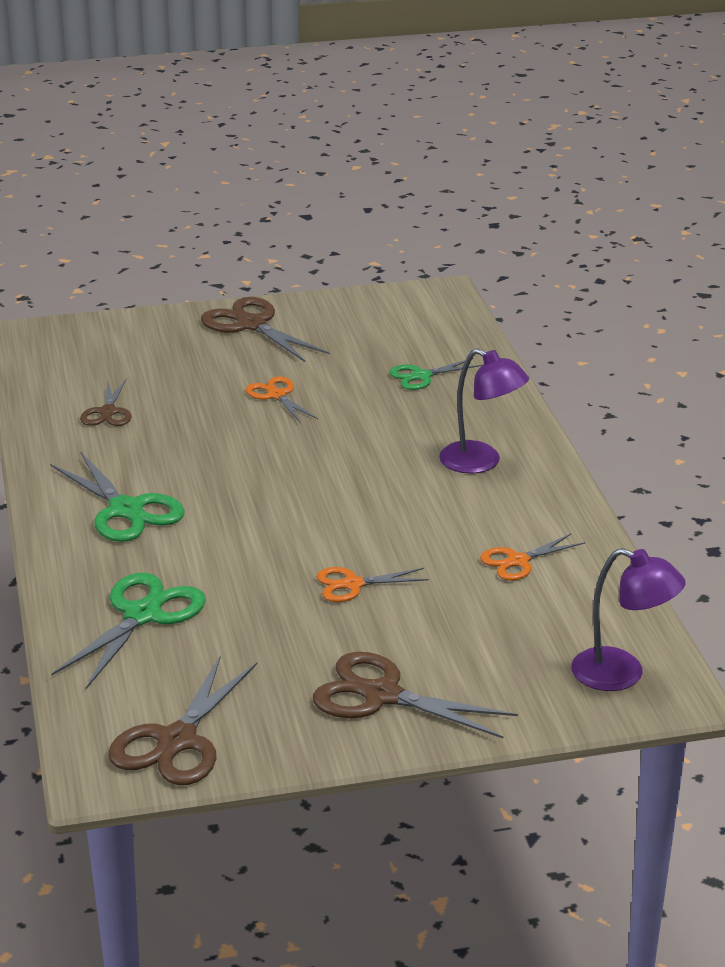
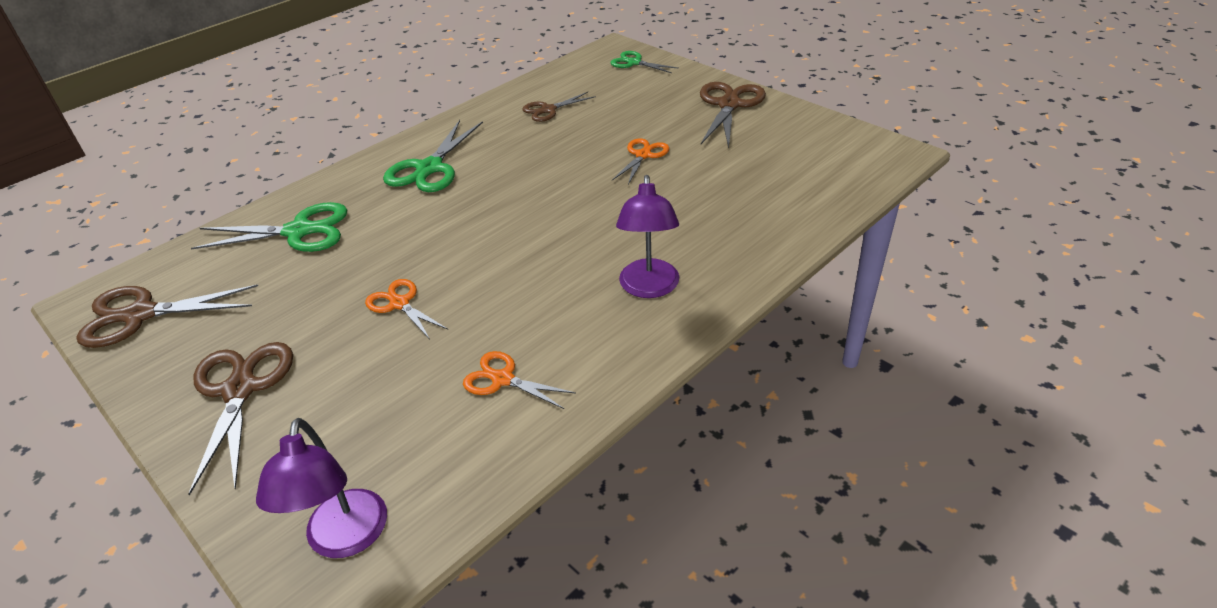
camera: 60 degrees right, 10 degrees up
(421, 376) = (752, 200): green scissors -> green scissors (634, 63)

